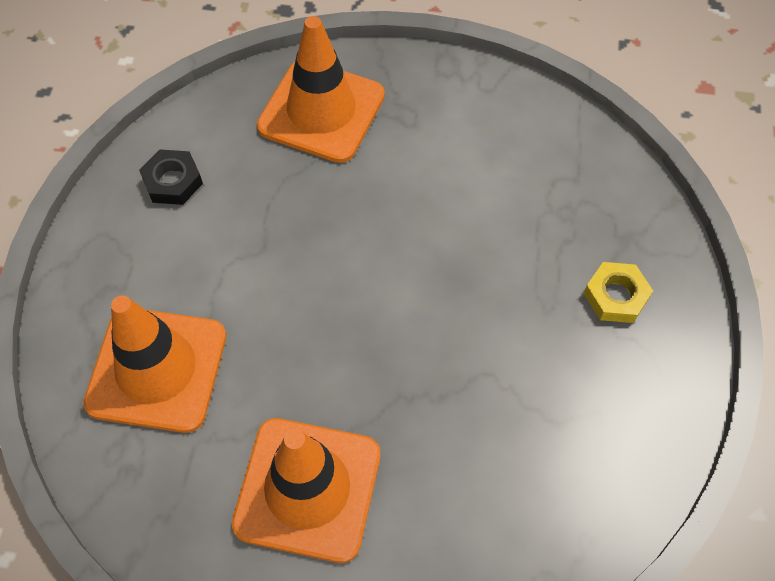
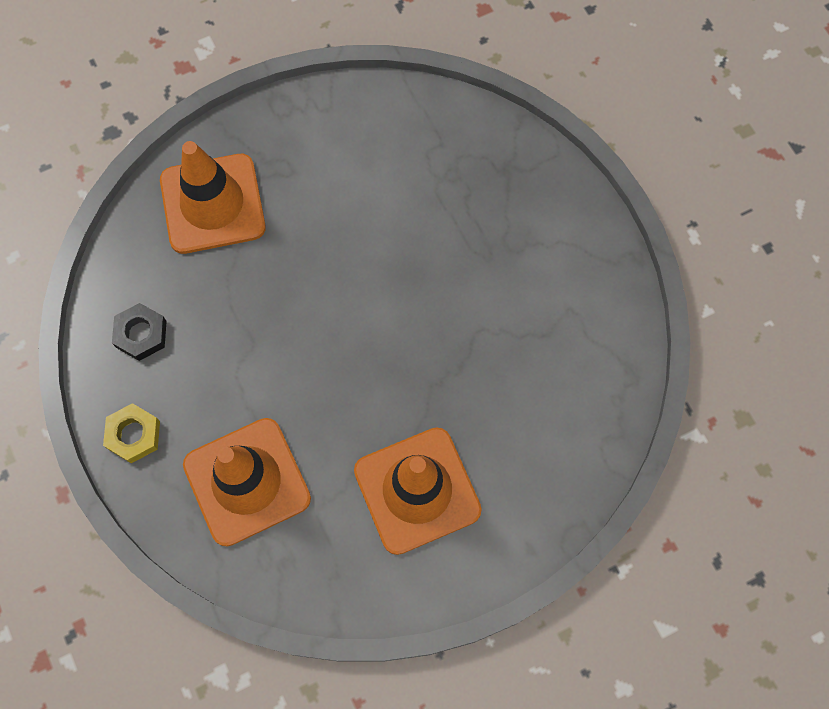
camera: 35 degrees left, 10 degrees up
(616, 296) = (527, 217): yellow nut -> yellow nut (133, 435)

